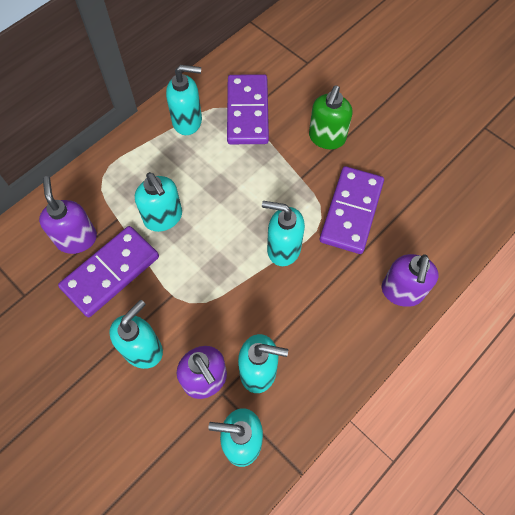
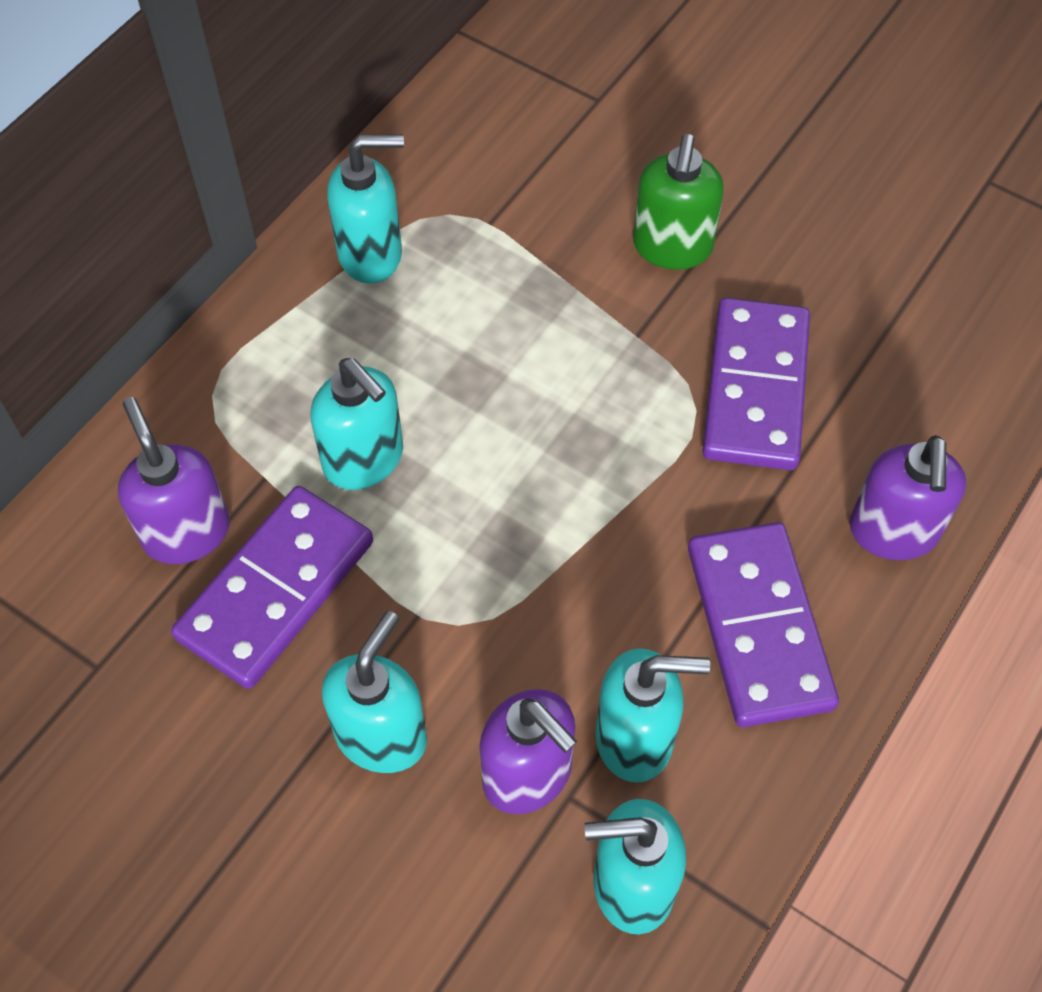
camera: 10 degrees left, 5 degrees down
(247, 112) = (494, 217): purple domino -> purple domino (758, 627)
(283, 248) = (631, 484): turquoise soap dispenser -> none

